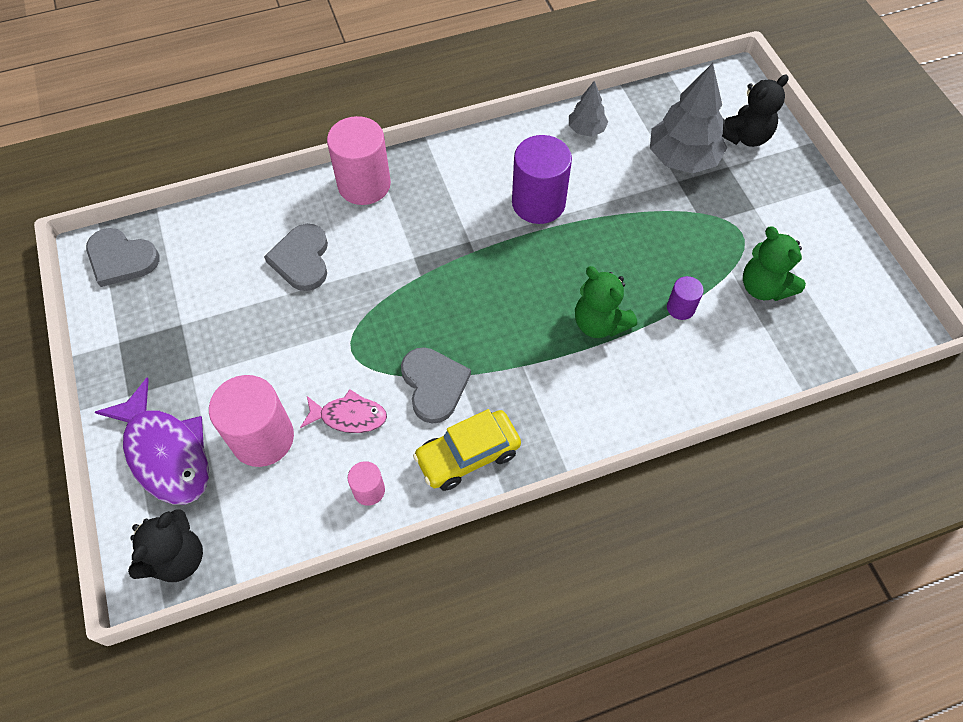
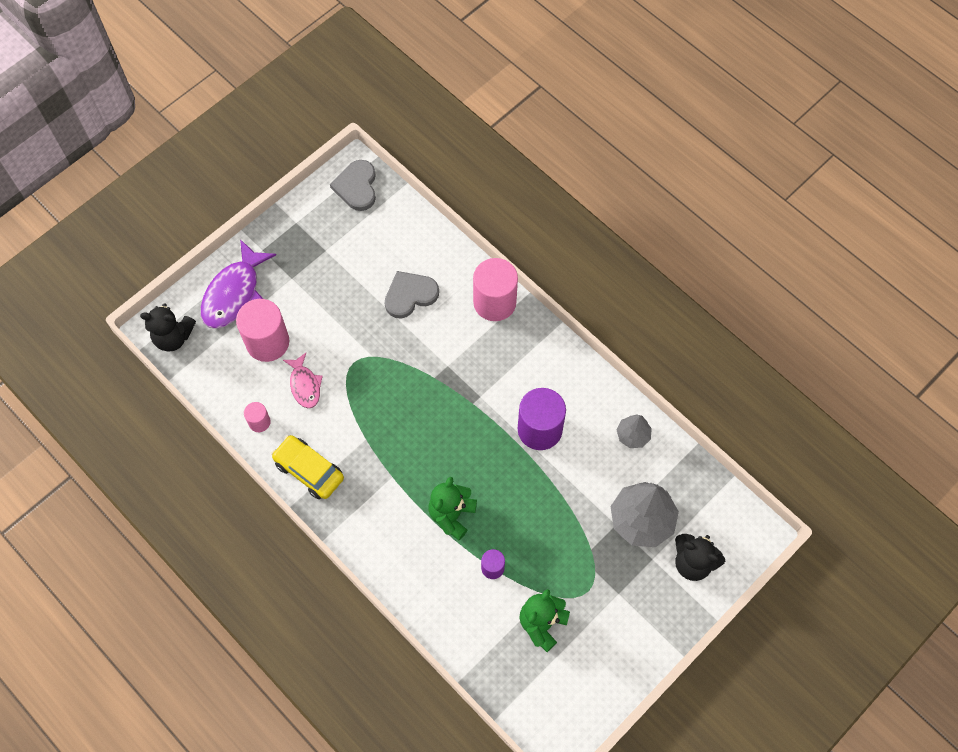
camera: 65 degrees right, 5 degrees up
(434, 385) = (351, 426): grey heart -> none

